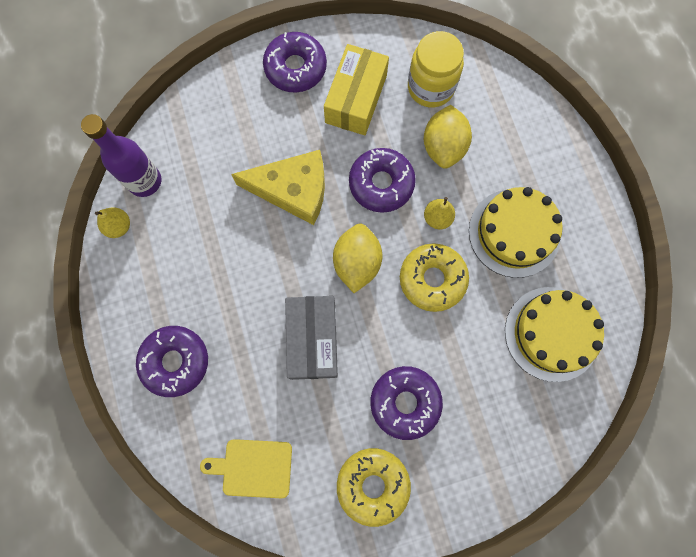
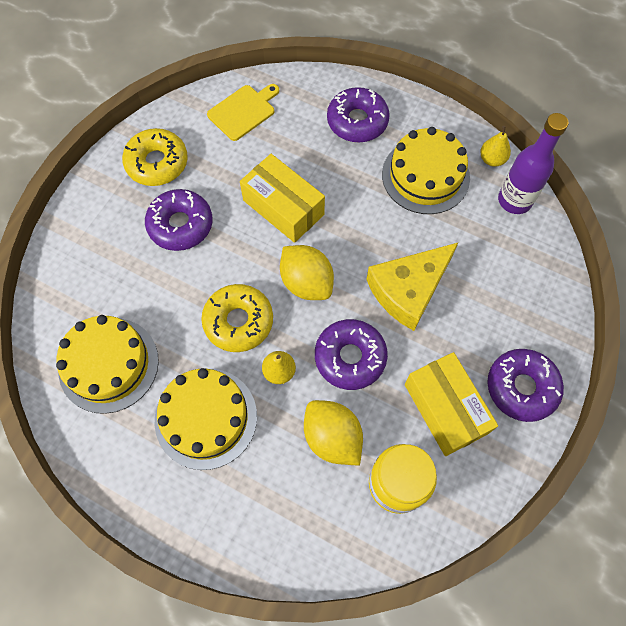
camera: 135 degrees right, 10 degrees down
(181, 261) = (425, 176): none -> yellow cake
(313, 340) = (283, 207): grey box -> yellow box

